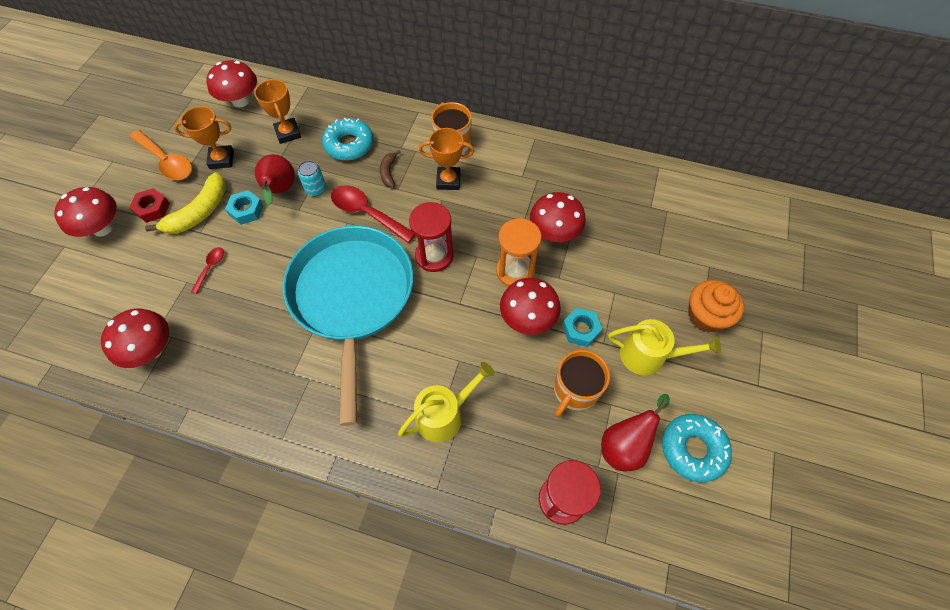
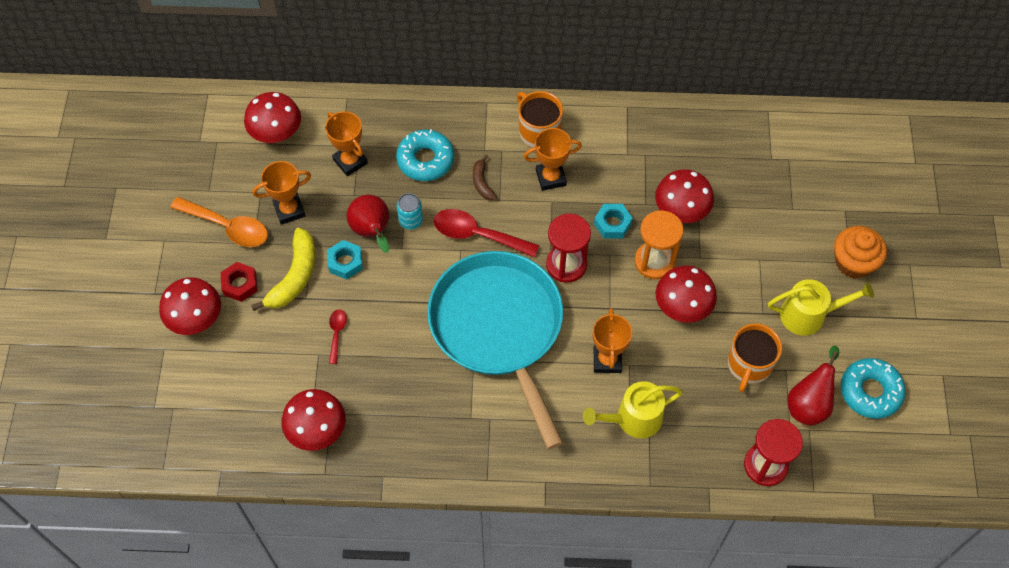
camera: 15 degrees left, 0 degrees up
(439, 351) = (607, 360): none -> orange trophy
(444, 415) = (633, 419): yellow watering can -> yellow watering can turned 150 degrees counterclockwise
(580, 329) = (737, 305): turquoise nut -> turquoise nut (612, 224)

